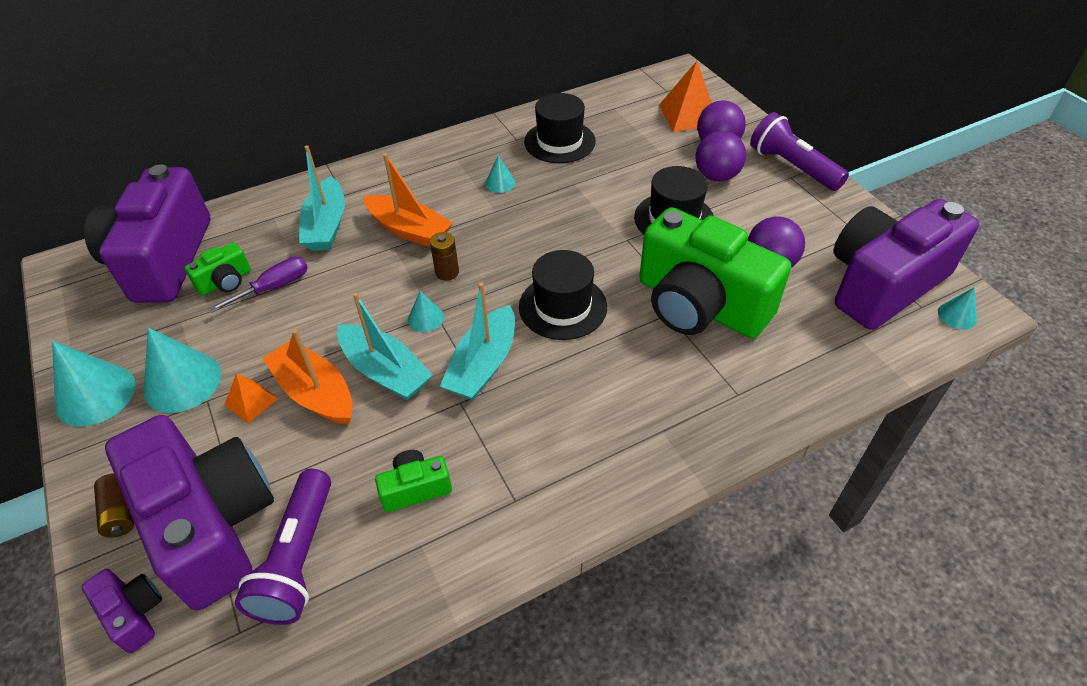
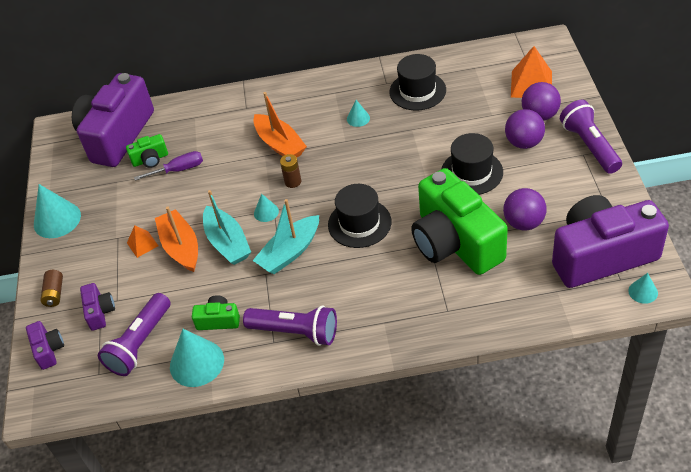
camera: 25 degrees right, 0 degrees up
(182, 382) = (107, 222): turquoise cone -> turquoise cone (196, 363)
(211, 524) = (100, 312): purple camera -> purple camera, size x0.42
(326, 225) = (226, 130): turquoise boat -> none
(542, 476) = (296, 332): none -> purple flashlight

